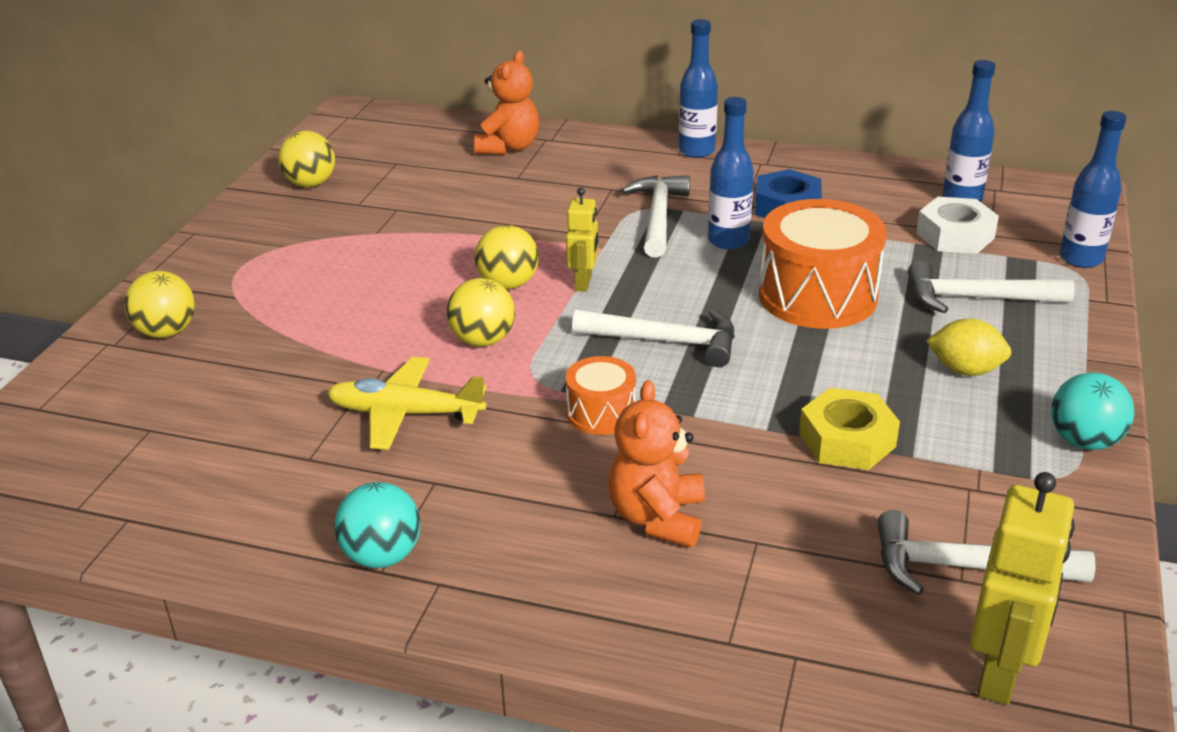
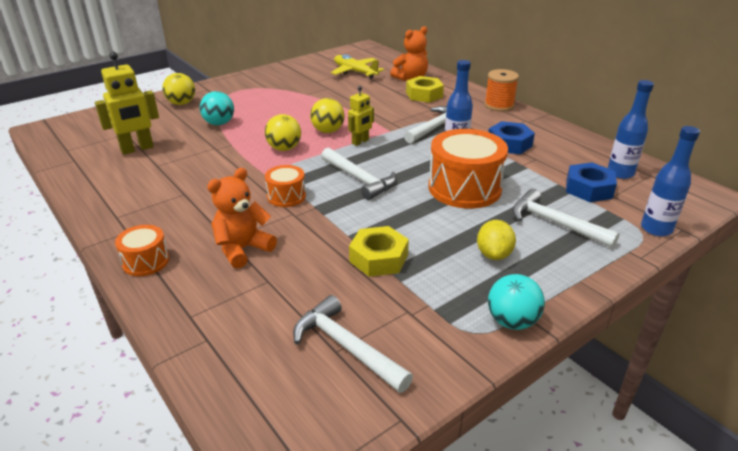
camera: 35 degrees right, 0 degrees up
(310, 184) = (309, 69): yellow ball -> none
(382, 555) = (125, 211): turquoise ball -> turquoise ball (219, 123)
(405, 414) = (213, 164): yellow plane -> yellow plane (355, 72)
(544, 608) = (146, 261): none -> orange drum
(567, 169) = (424, 95): none -> yellow nut
(696, 151) = (499, 105): blue bottle -> orange spool
(955, 235) = (588, 189): white nut -> blue nut
(965, 370) = (494, 254): yellow lemon -> yellow lemon turned 45 degrees clockwise
(1000, 673) = (284, 407): yellow robot -> yellow robot (137, 149)

